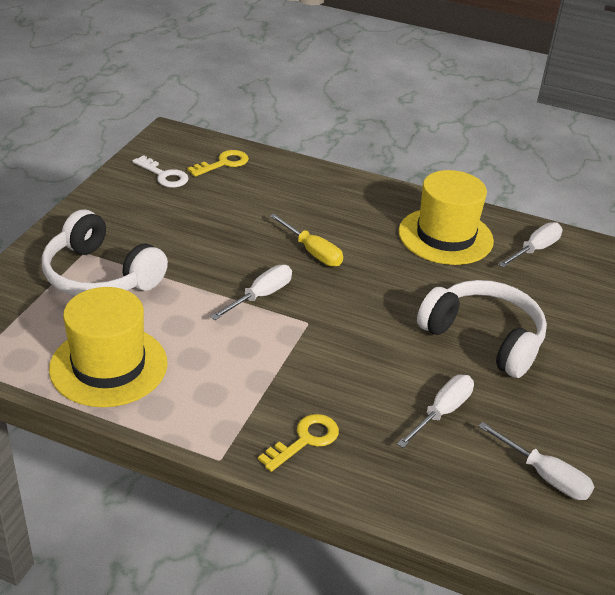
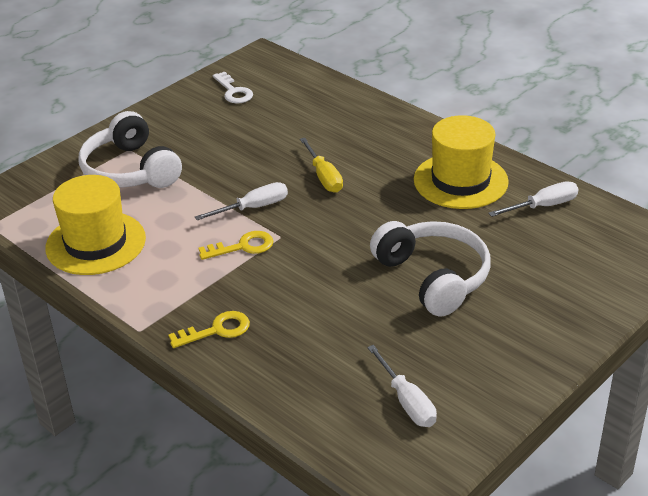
camera: 25 degrees right, 0 degrees up
(223, 163) = (293, 87): yellow key -> yellow key (243, 247)
(442, 412) = (349, 331): white screwdriver -> none

